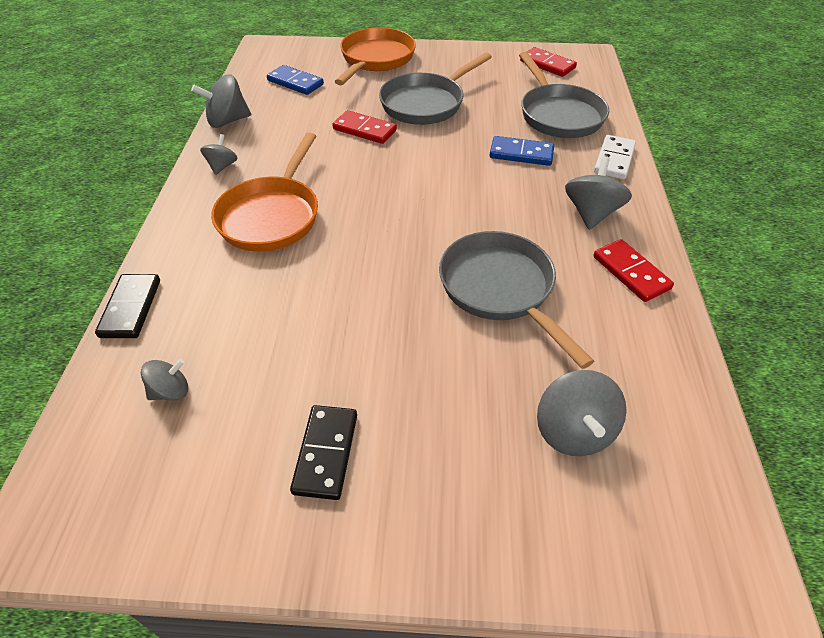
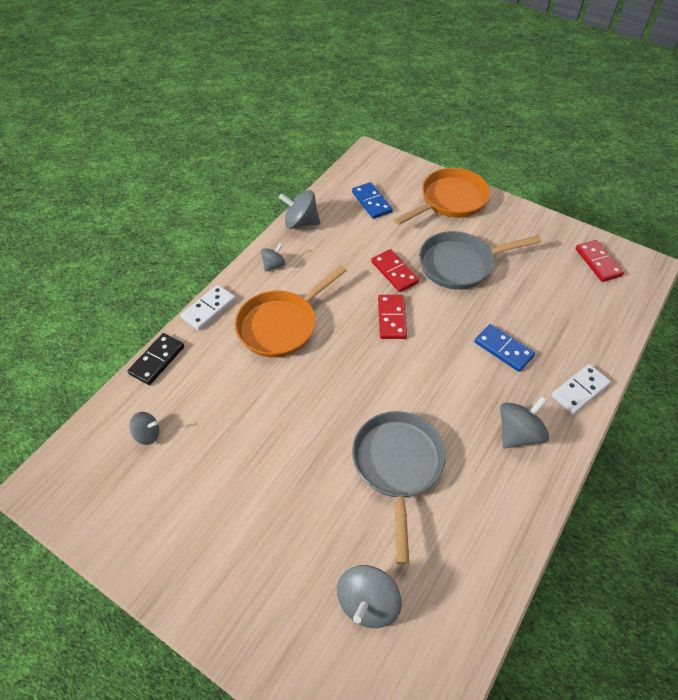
camera: 30 degrees right, 5 degrees up
(167, 233) = (209, 309): none -> white domino
(326, 453) = (207, 527): black domino -> none
(559, 115) = (566, 322): grey pan -> none
(631, 272) = (508, 503): red domino -> red domino (392, 318)

